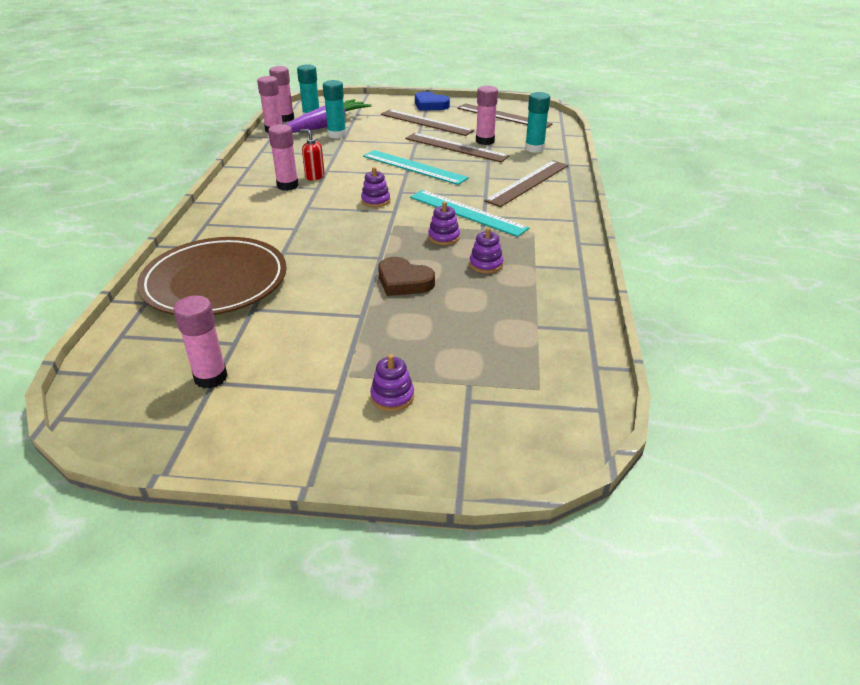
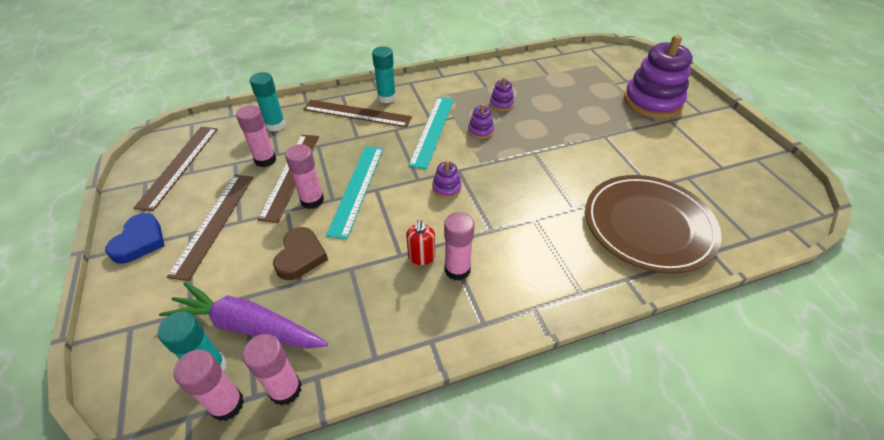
camera: 115 degrees left, 10 degrees up
(211, 377) = (722, 170): pink glue stick -> pink glue stick (312, 200)
(337, 135) = (283, 296): turquoise glue stick -> turquoise glue stick (387, 98)
(392, 396) = (652, 102): purple stacking toy -> purple stacking toy, size x2.35
(404, 281) = (553, 131): brown heart -> brown heart (300, 256)

